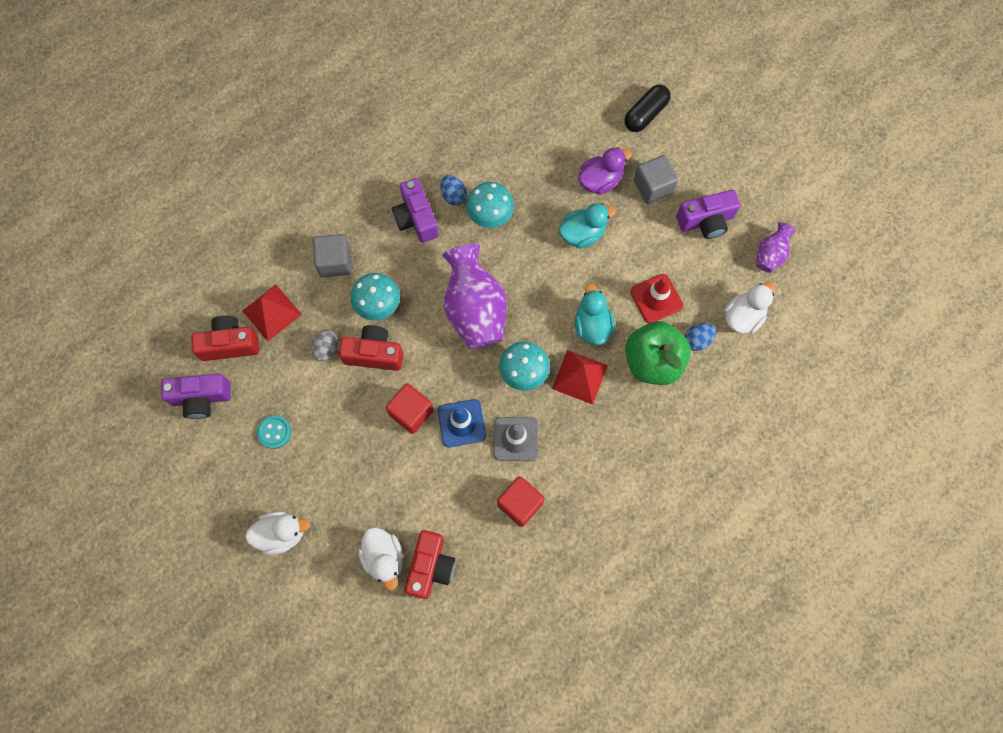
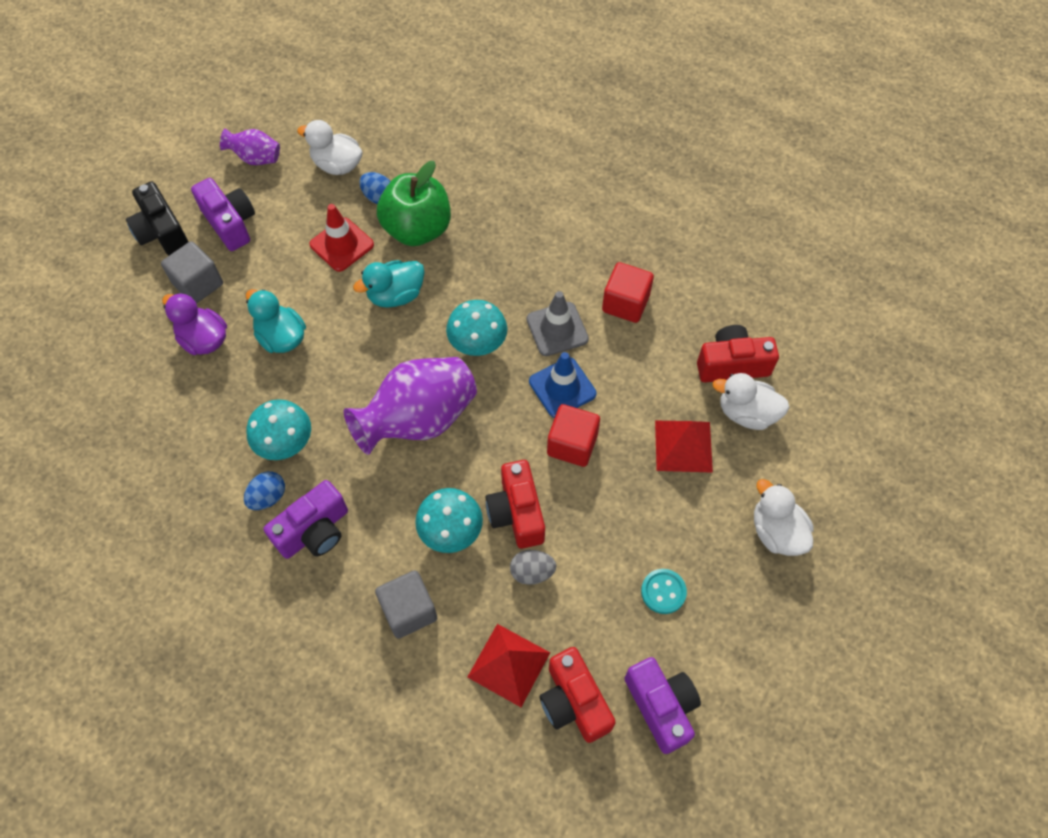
camera: 110 degrees left, 10 degrees down
(384, 558) = (746, 413): white duck -> white duck turned 120 degrees counterclockwise
(580, 377) = (461, 290): red pyramid -> red pyramid (683, 446)
(645, 114) = (97, 317): black capsule -> none
(712, 171) = (162, 232): none -> black camera

